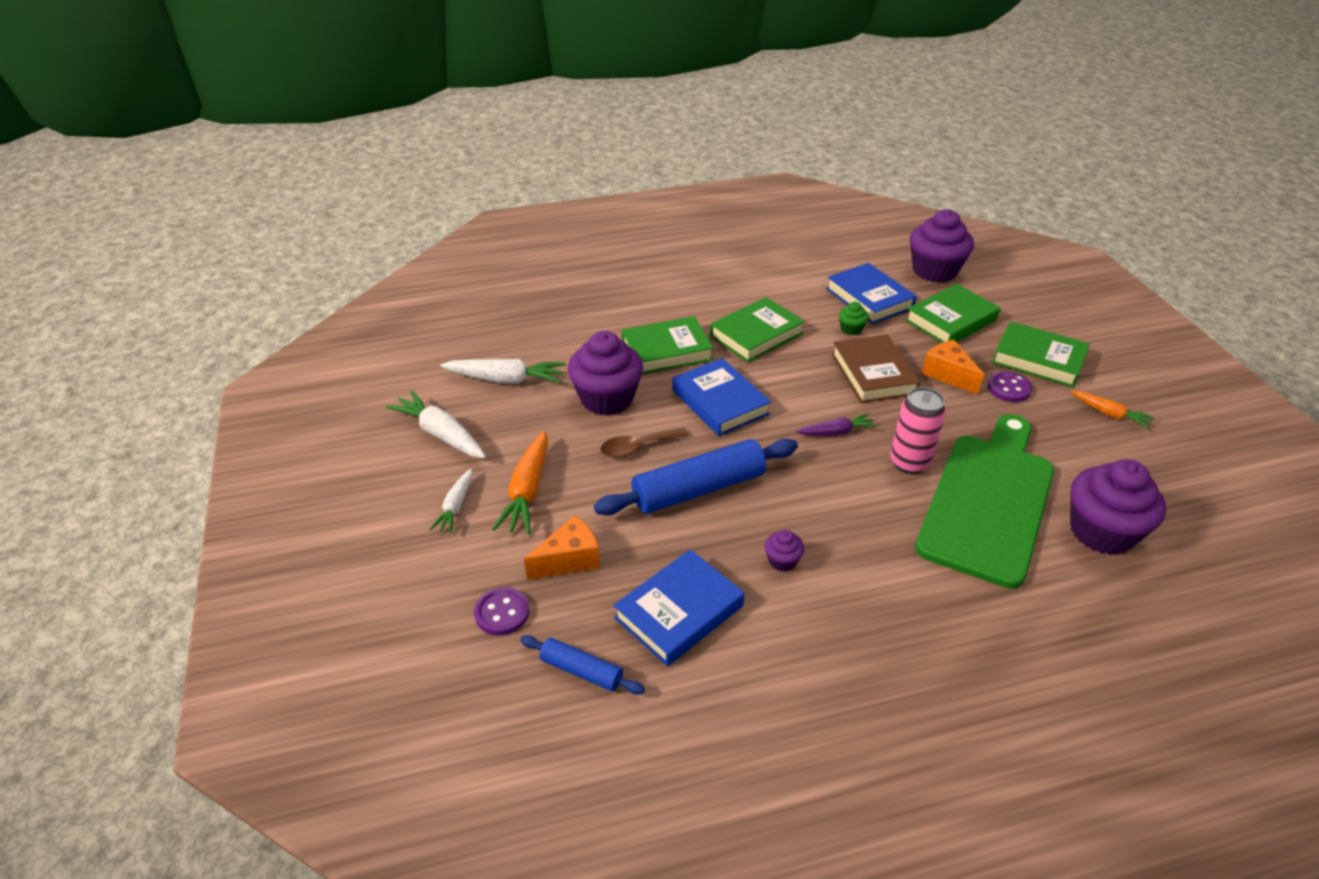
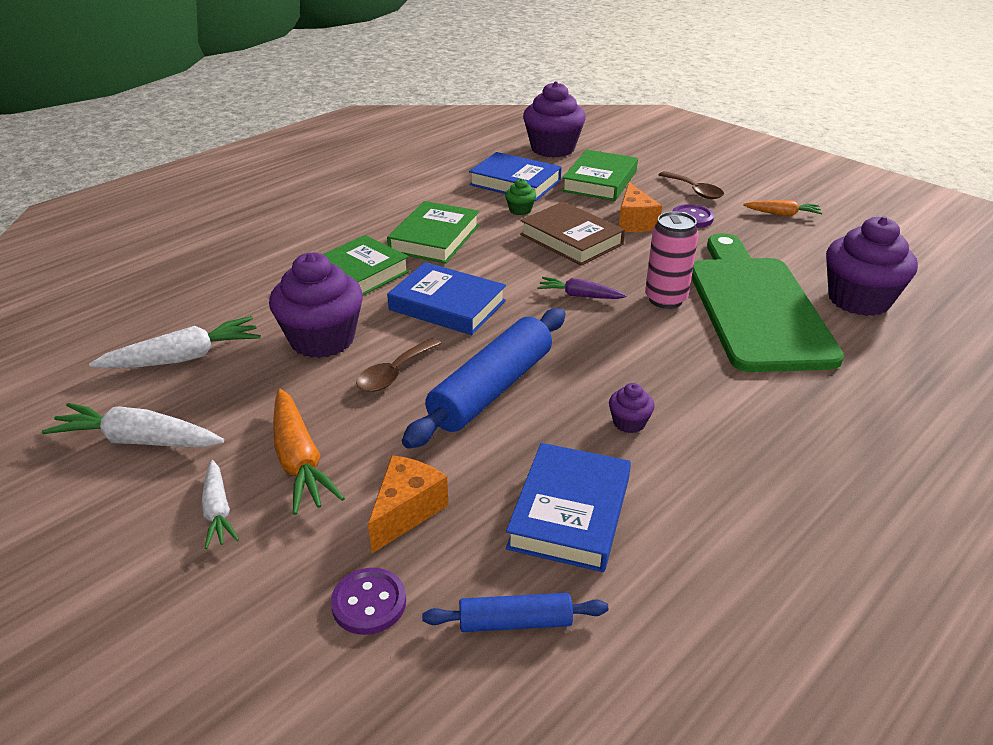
camera: 30 degrees left, 5 degrees down
(836, 432) = (580, 296): purple carrot -> purple carrot turned 120 degrees counterclockwise
(947, 375) = (634, 222): orange cheese -> orange cheese turned 120 degrees counterclockwise
(1038, 359) = (694, 191): green book -> brown spoon

